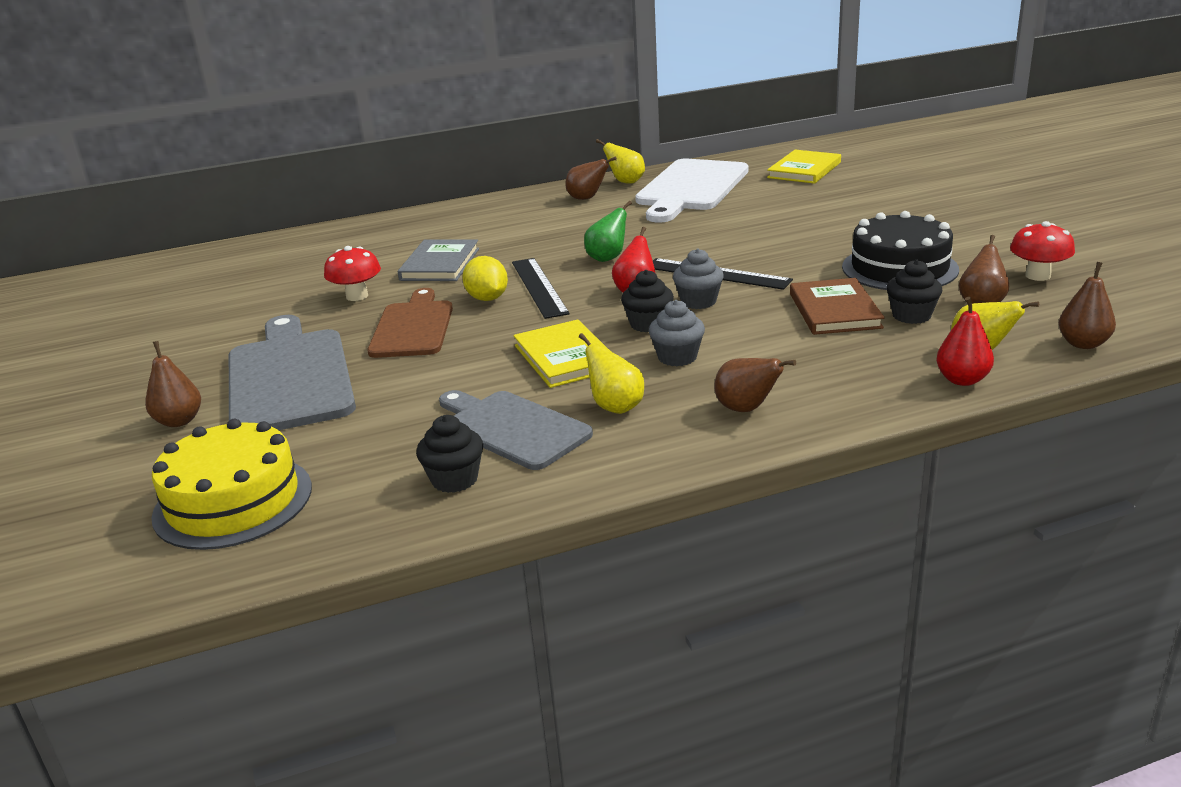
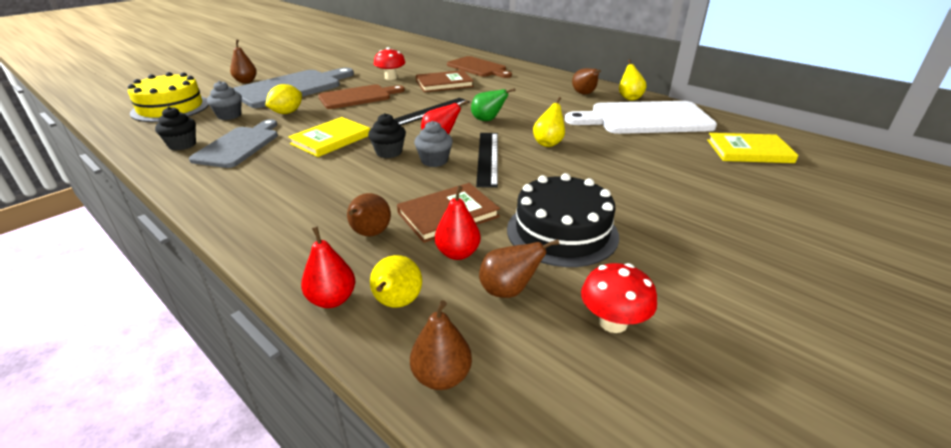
camera: 60 degrees right, 5 degrees up
(404, 235) = (478, 68): none -> brown cutting board
(440, 264) = (444, 84): grey book -> brown book
(487, 298) = (404, 104): yellow lemon -> yellow lemon (287, 112)
(615, 407) = (267, 166): yellow pear -> yellow pear (548, 143)
(677, 357) = (341, 171): grey cupcake -> grey cupcake (229, 116)
(746, 409) = (267, 208): brown pear -> brown pear (370, 234)
(911, 316) = (458, 253): black cupcake -> red pear

